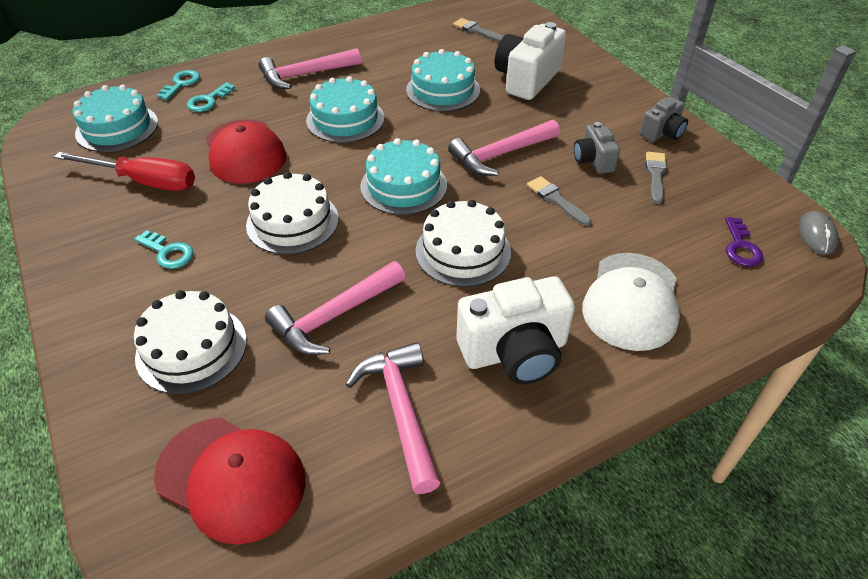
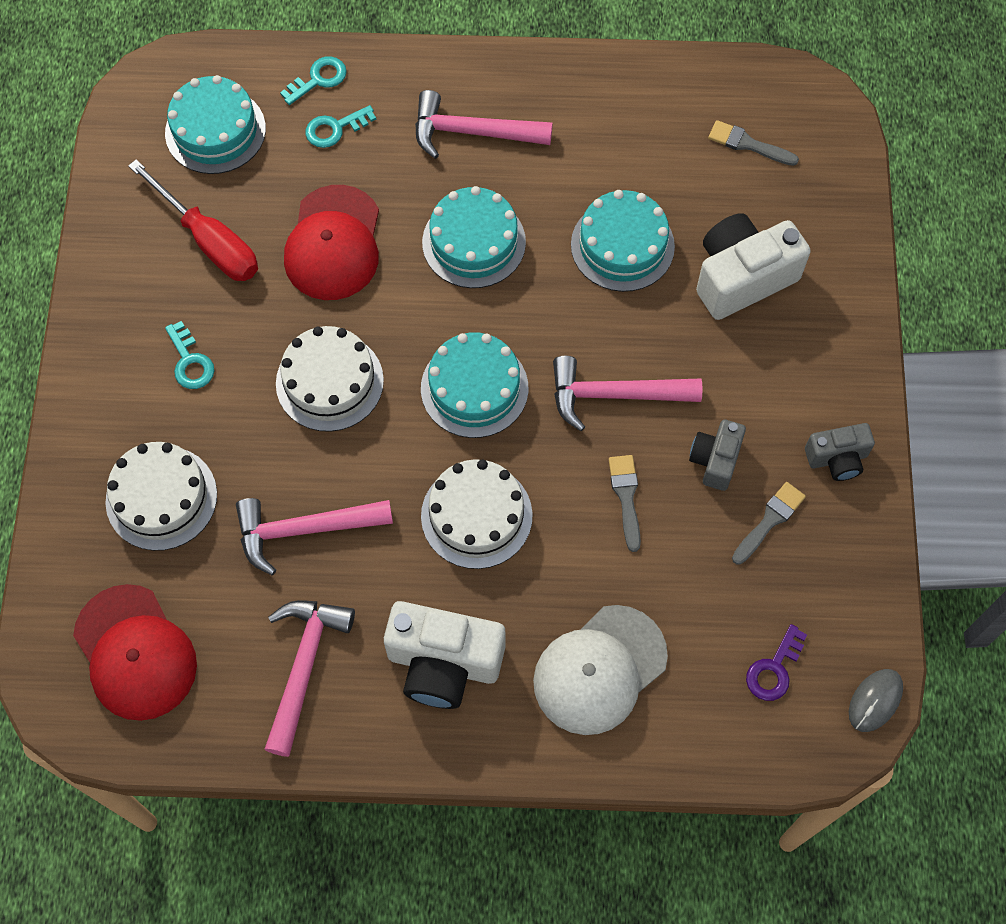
camera: 30 degrees right, 20 degrees up
(477, 31) = (748, 144): grey brush -> grey brush turned 45 degrees counterclockwise

